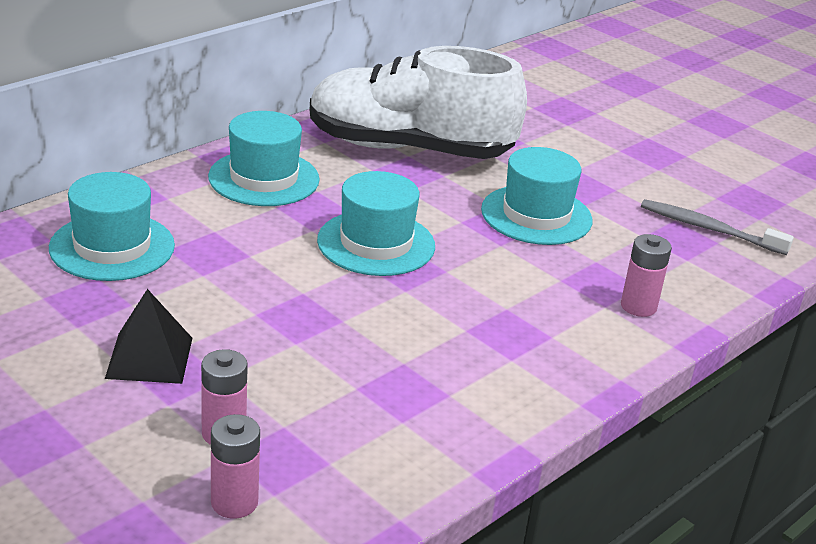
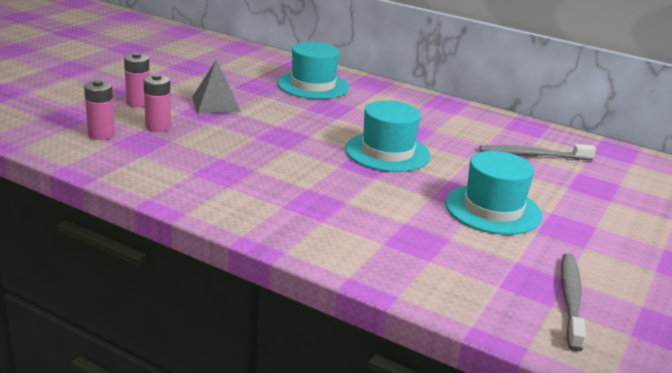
camera: 75 degrees right, 5 degrees down
(149, 358) = (215, 104): black pyramid -> grey pyramid
(264, 178) = (431, 114): turquoise hat -> none
(409, 149) = (532, 155): white shoe -> grey toothbrush
(638, 306) = (395, 259): pink battery -> pink battery (138, 103)

